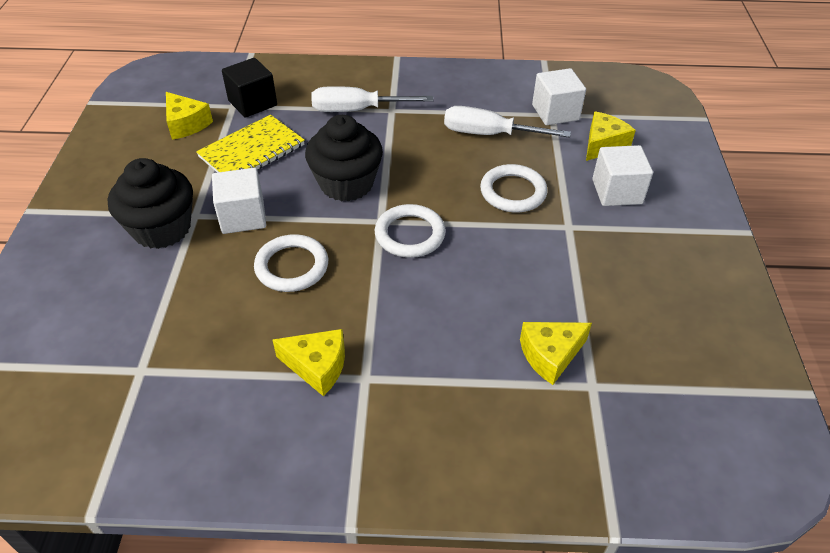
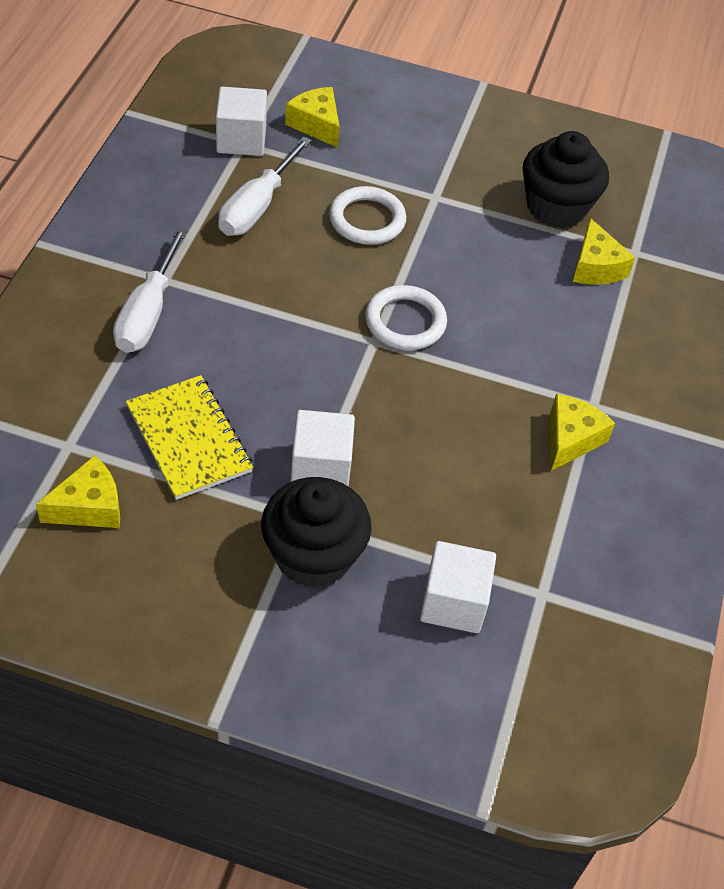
camera: 80 degrees left, 5 degrees up
(252, 103) = (73, 421): black cube -> none
(292, 266) = (423, 435): white ring -> none
(346, 184) = (296, 356): black cupcake -> black cupcake (556, 207)
(617, 192) = (396, 144): white cube -> white cube (453, 602)

